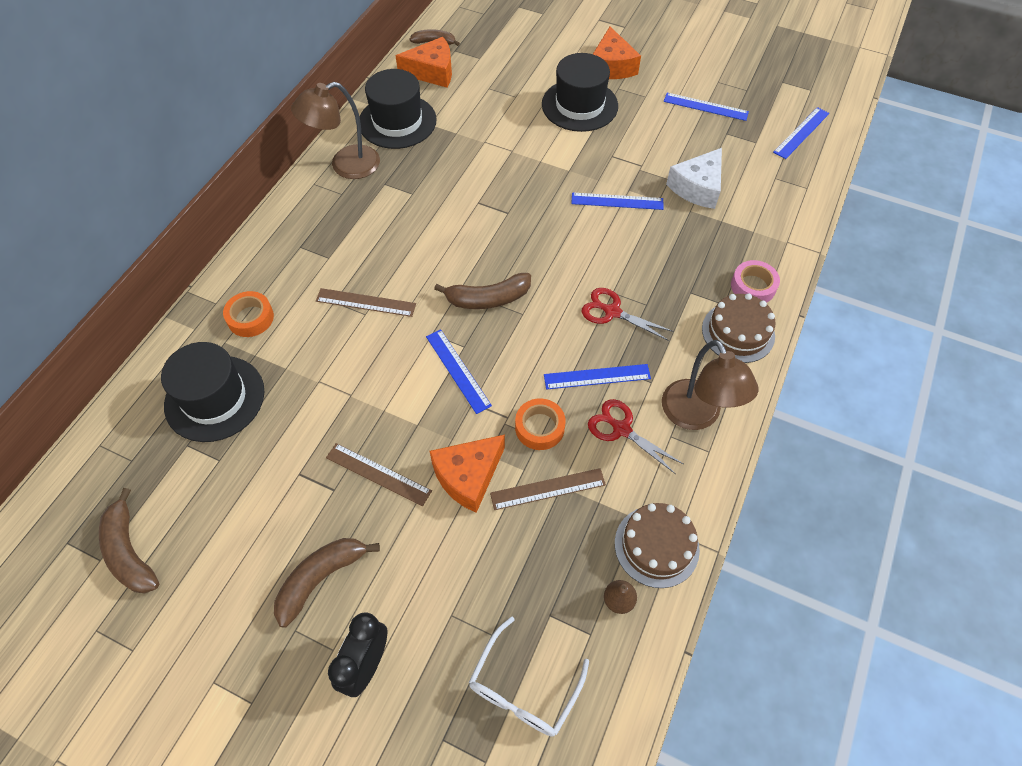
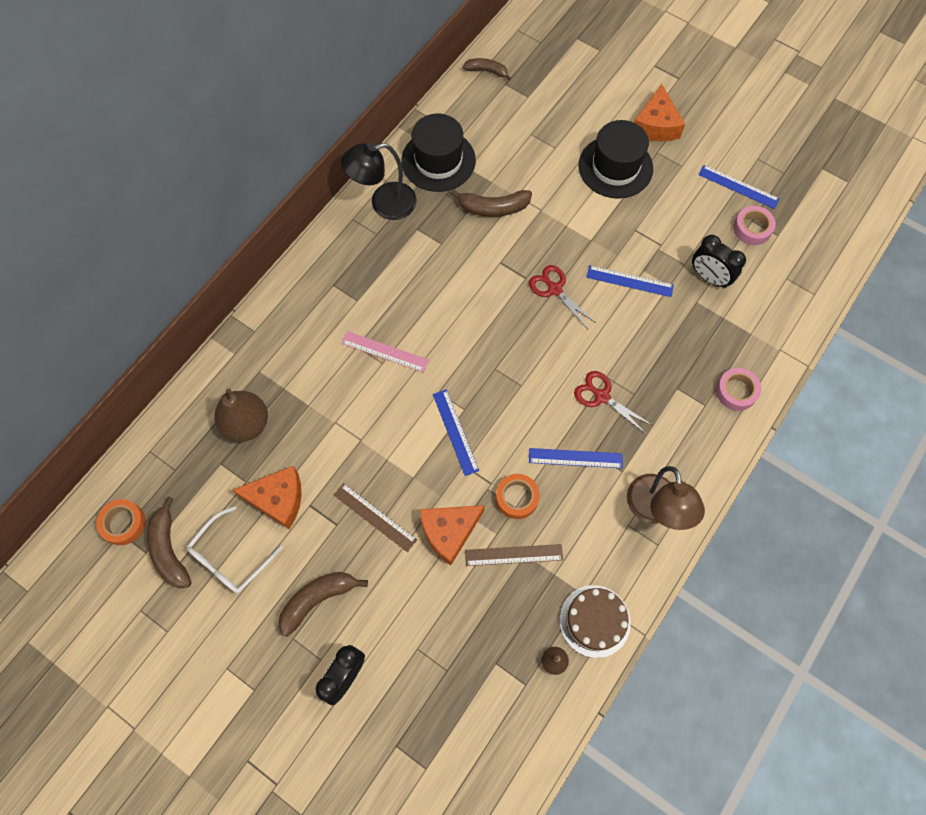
camera: 10 degrees right, 10 degrees up
(214, 398) = (246, 424): black hat -> brown pear
(250, 318) = (283, 351): orange tape -> orange tape (123, 523)
(345, 166) = (384, 204): brown lamp -> black lamp
(366, 302) = (384, 351): brown ruler -> pink ruler
(432, 72) = (479, 107): orange cheese -> orange cheese (278, 499)
(488, 299) = (493, 365): brown banana -> brown banana (493, 208)
(524, 688) = (465, 718): white glasses -> white glasses (230, 558)
(621, 429) = (586, 511): red scissors -> red scissors (554, 289)
(697, 187) = (709, 277): white cheese -> black clock
(729, 140) = (752, 228): none -> pink tape
(738, 332) = (711, 435): brown cake -> none
(801, 133) = (825, 231): blue ruler -> none

